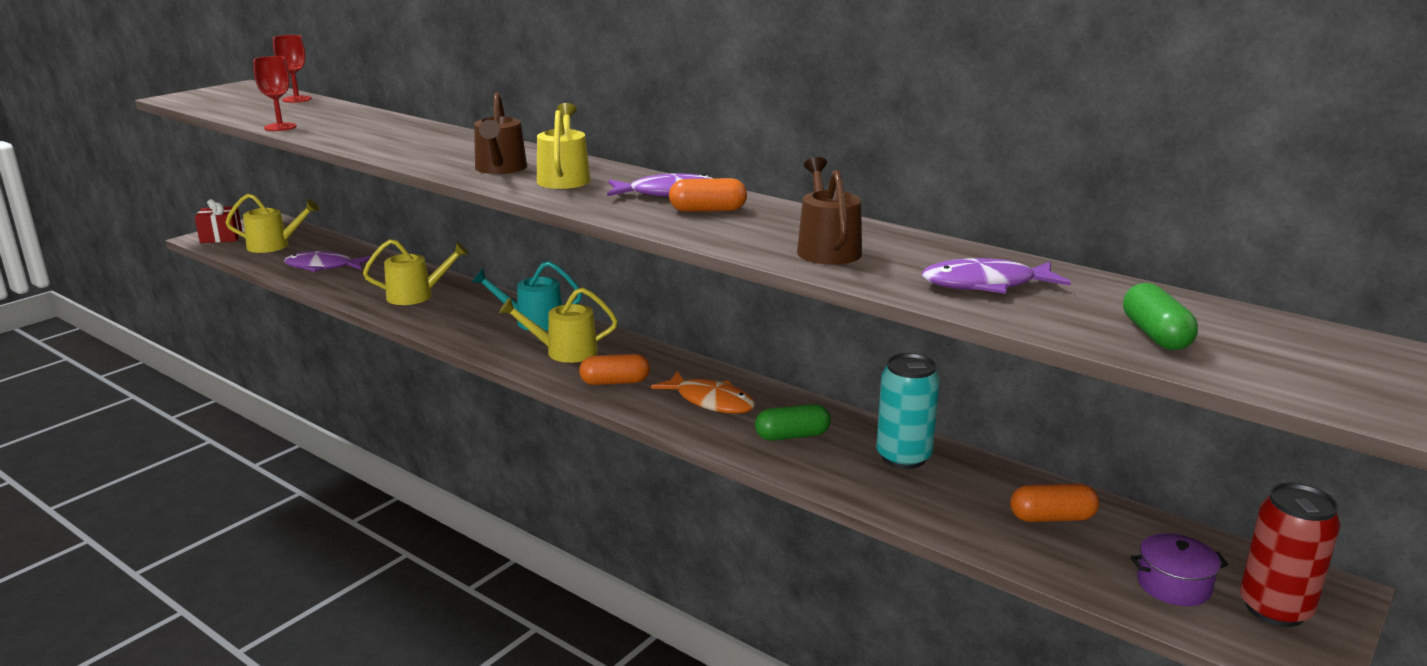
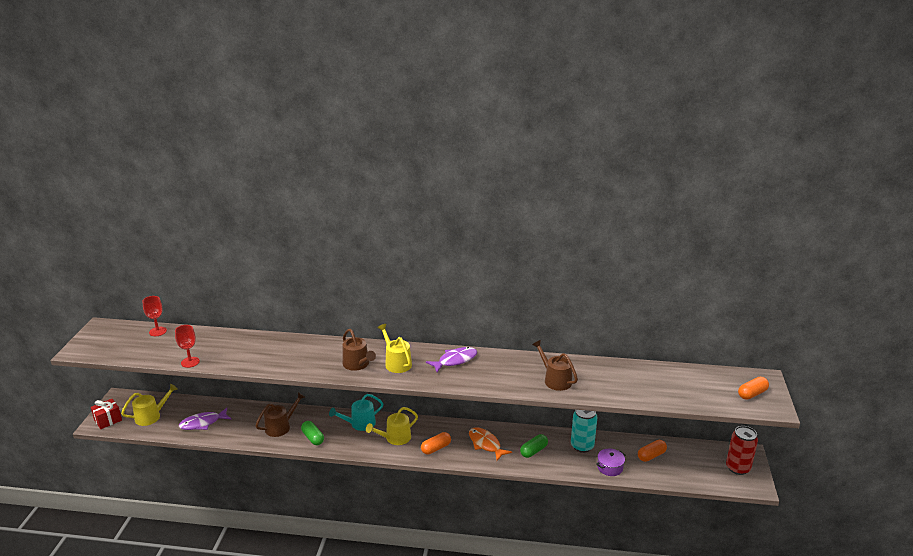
camera: 30 degrees left, 5 degrees up
(416, 295) = (280, 427): yellow watering can -> brown watering can
(708, 210) = (484, 368): orange capsule -> orange capsule (752, 394)
(710, 401) = (486, 444): orange fish -> orange fish turned 135 degrees counterclockwise
(985, 285) = (627, 383): purple fish -> none
(1155, 335) = (697, 393): green capsule -> green capsule (313, 438)
(1173, 585) = (705, 470): purple pot -> purple pot (610, 467)

